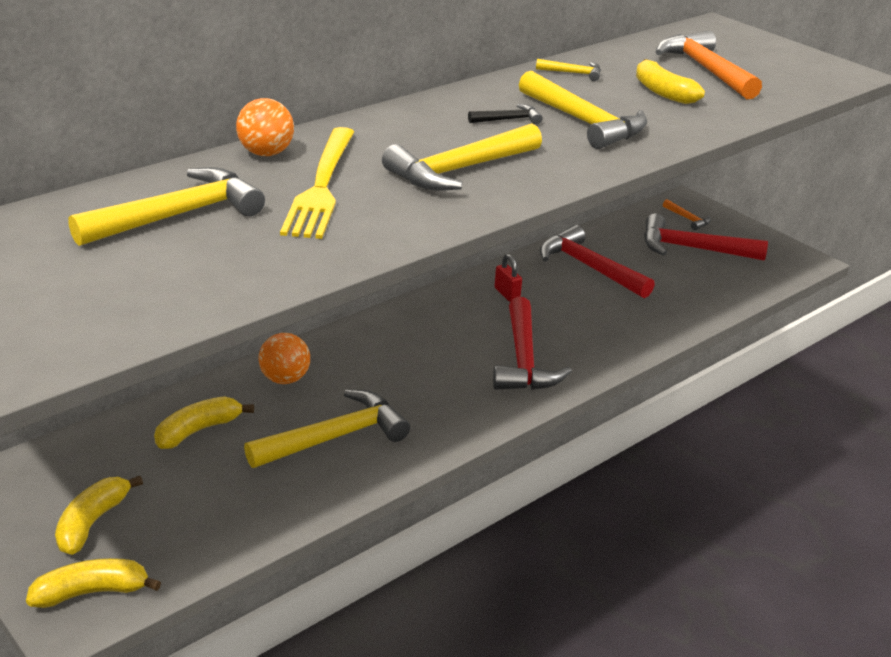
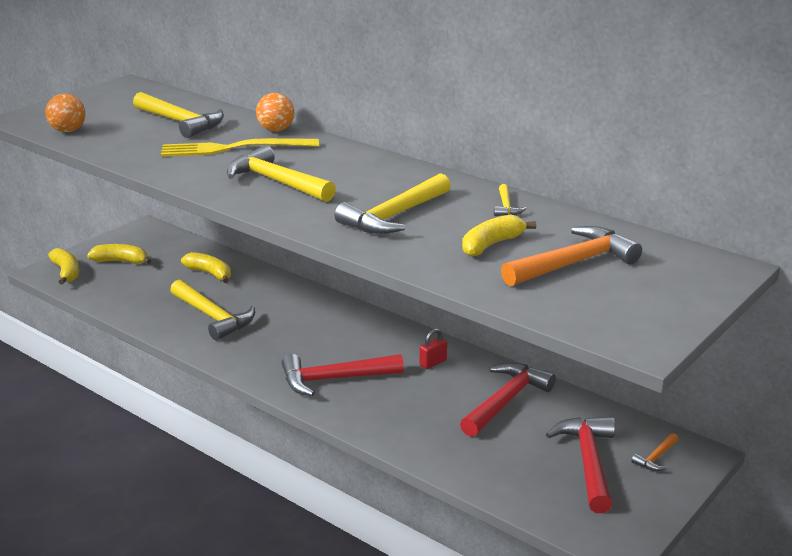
camera: 80 degrees right, 5 degrees down
(285, 379) = (274, 291): orange ball -> orange ball (68, 131)
(508, 120) = (380, 190): black hammer -> none

